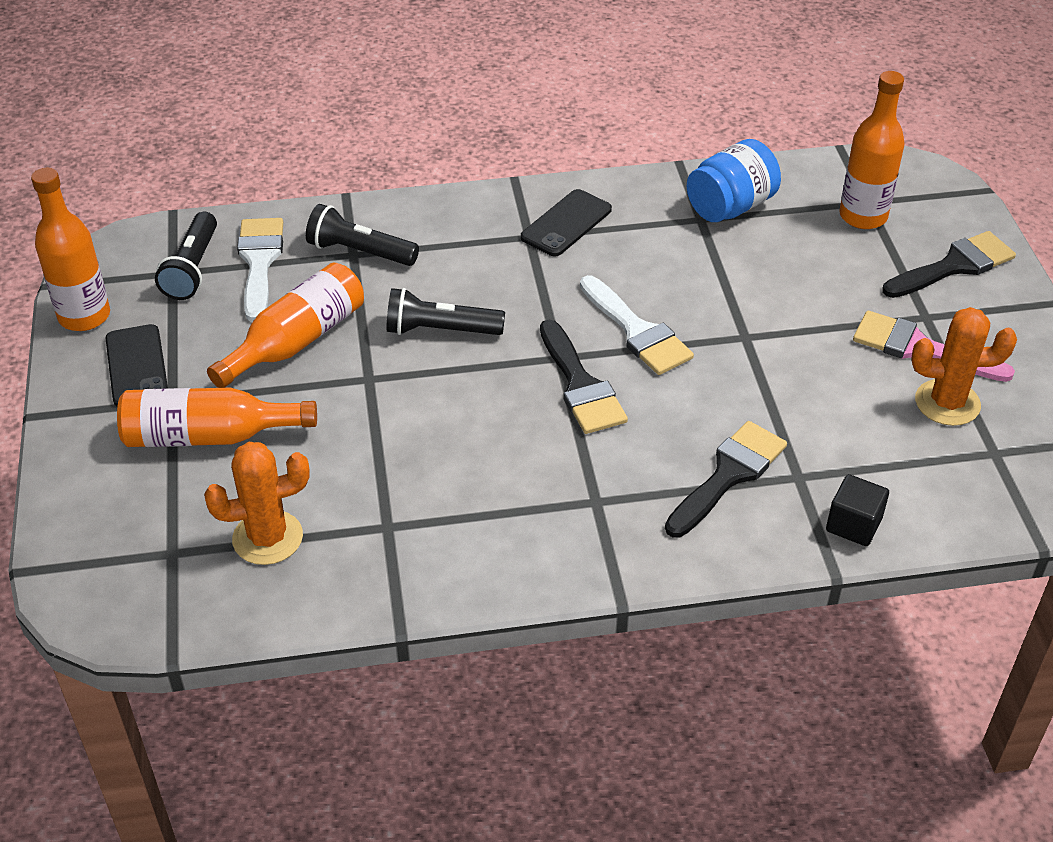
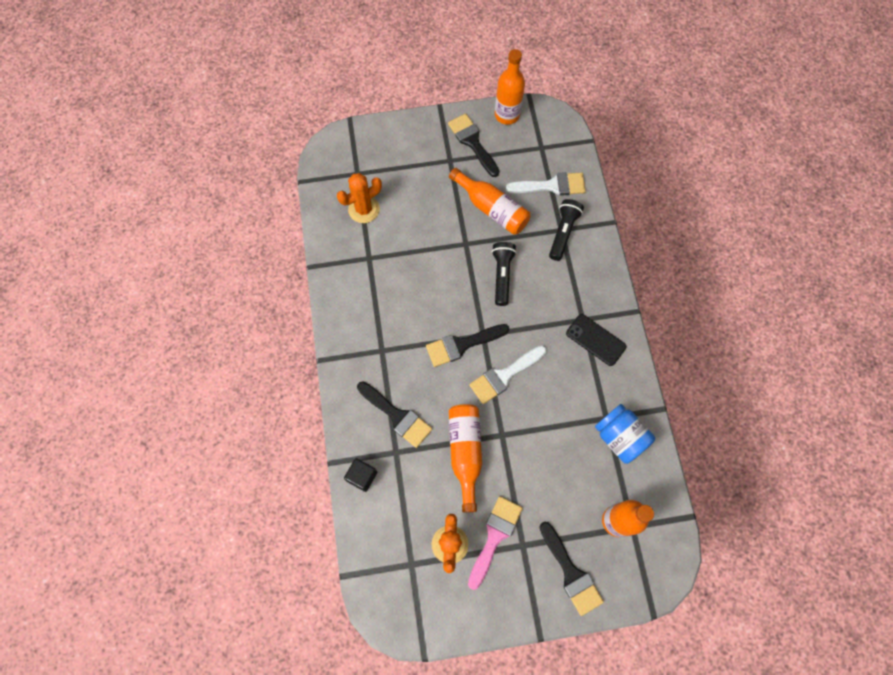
camera: 90 degrees right, 25 degrees up
(137, 366) = (472, 142): black phone -> black brush
(192, 269) = (545, 156): black flashlight -> none
(209, 436) = (426, 178): orange bottle -> orange bottle (465, 453)
(267, 538) = (364, 209): orange cactus -> orange cactus turned 75 degrees clockwise

